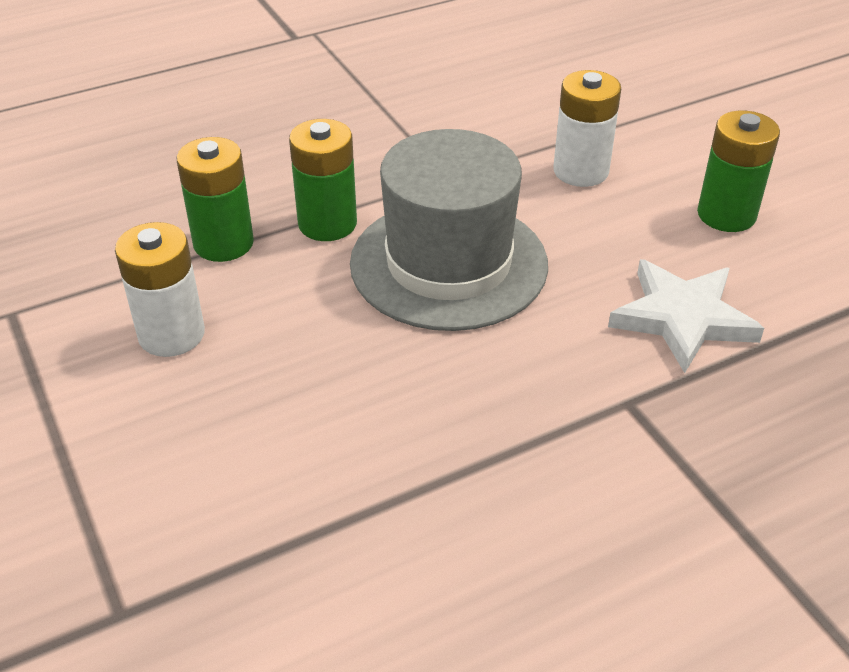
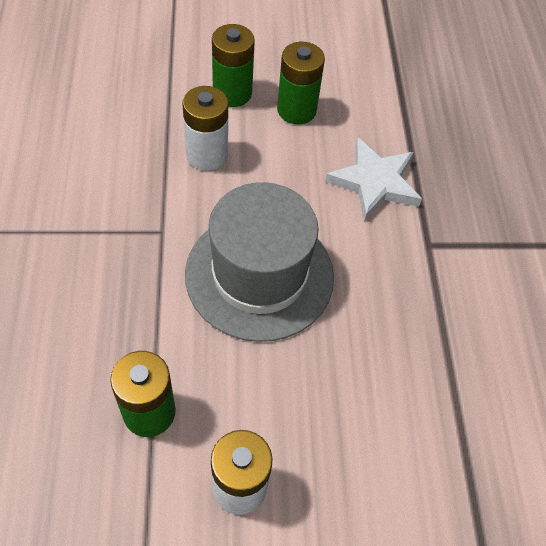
camera: 70 degrees left, 15 degrees up
(327, 223) = (169, 330): green battery -> green battery (232, 93)

